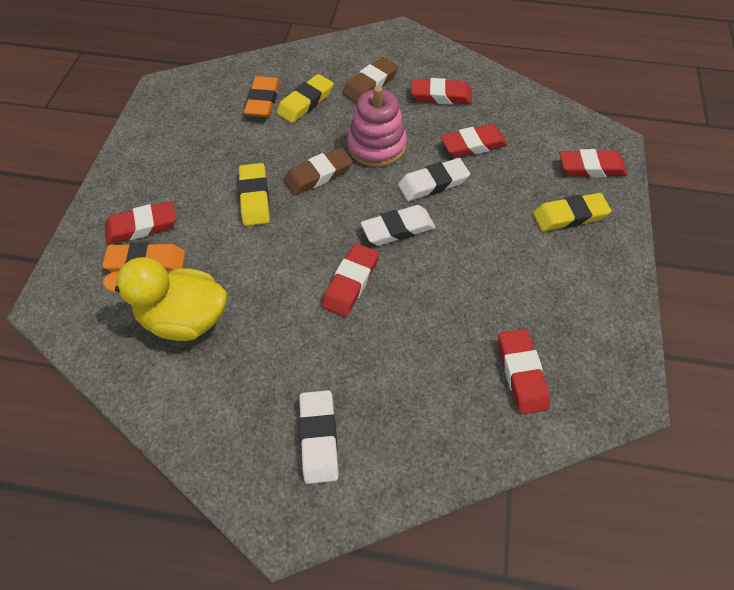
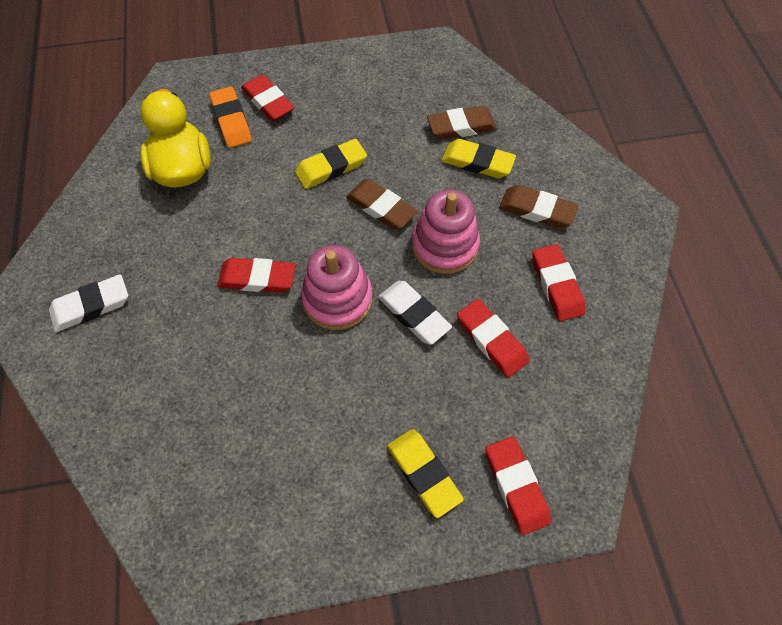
camera: 70 degrees right, 5 degrees up
(263, 100) = (461, 127): orange eraser -> brown eraser
(397, 229) = (337, 299): white eraser -> pink stacking toy
(521, 373) = (193, 463): red eraser -> none

